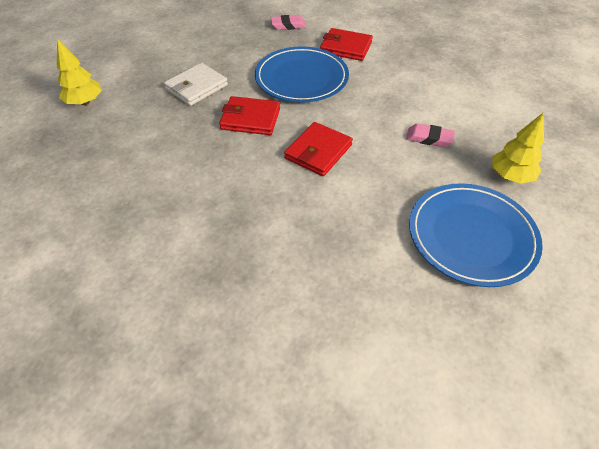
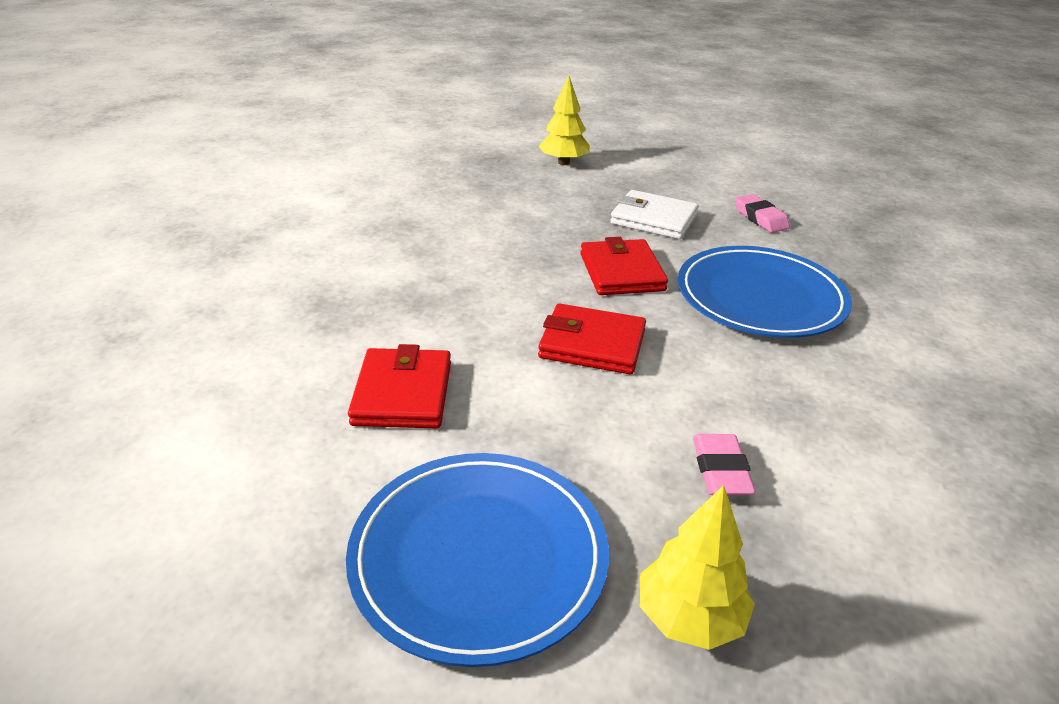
camera: 70 degrees right, 15 degrees down
(288, 25) = (892, 259): pink eraser -> pink eraser (760, 218)
(346, 47) = (901, 328): red wallet -> red wallet (402, 393)

